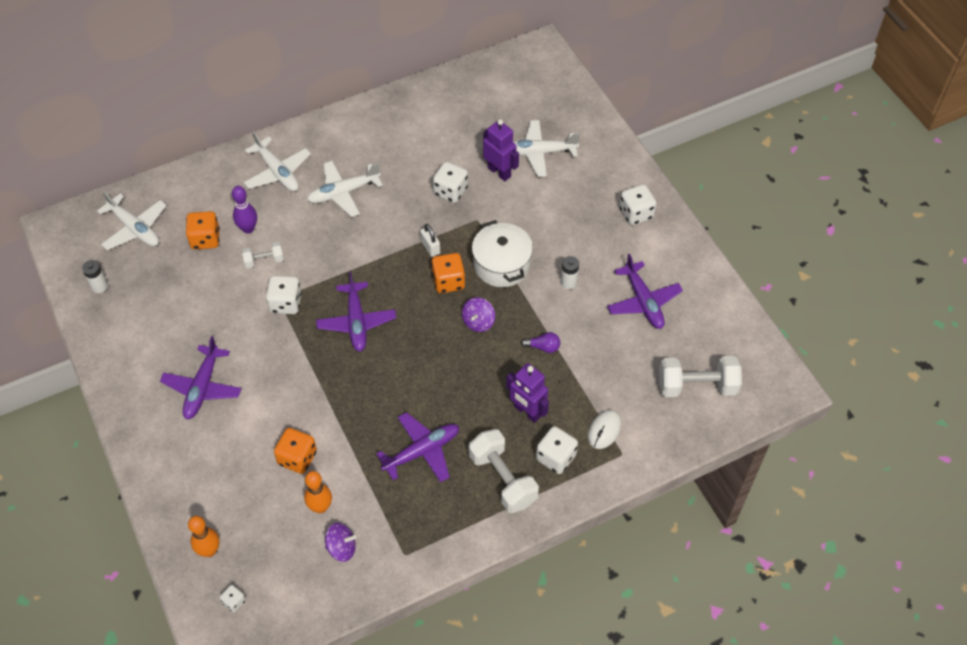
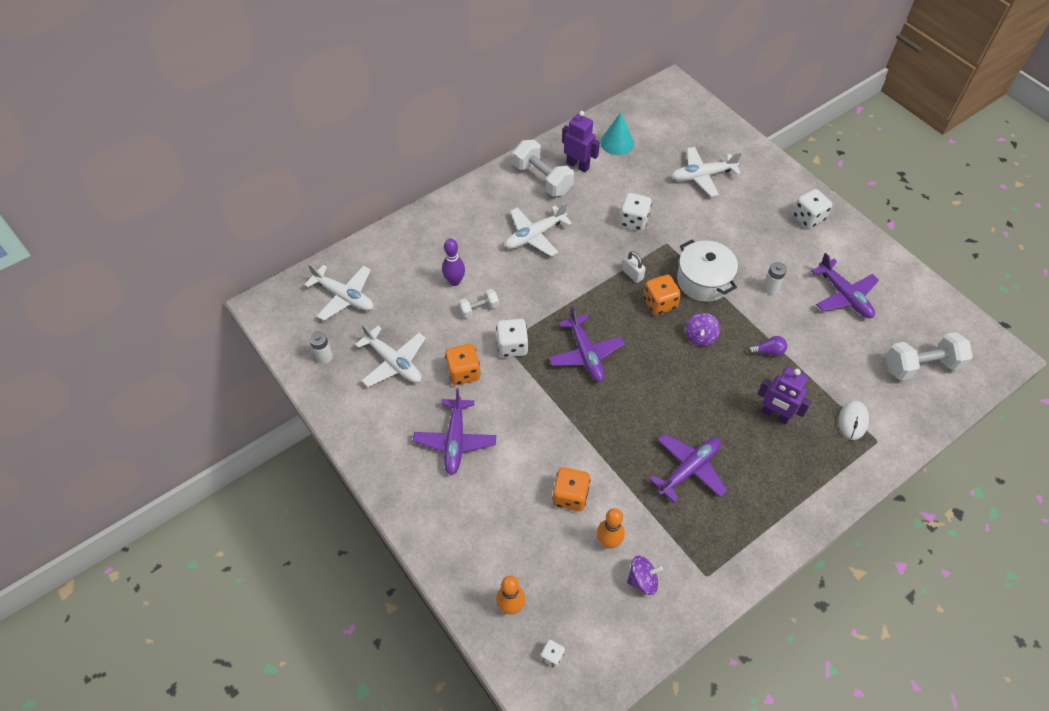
camera: 10 degrees left, 0 degrees up
(205, 239) = (416, 297): orange dice -> orange dice (463, 372)
(277, 172) = (467, 225): white plane -> white plane (394, 362)
(461, 104) = (617, 143): none -> turquoise cone
(499, 172) = (672, 198): purple robot -> purple robot (578, 165)
(502, 479) = (775, 484): white dumbbell -> white dumbbell (542, 179)
(556, 457) = (817, 454): white dice -> none

